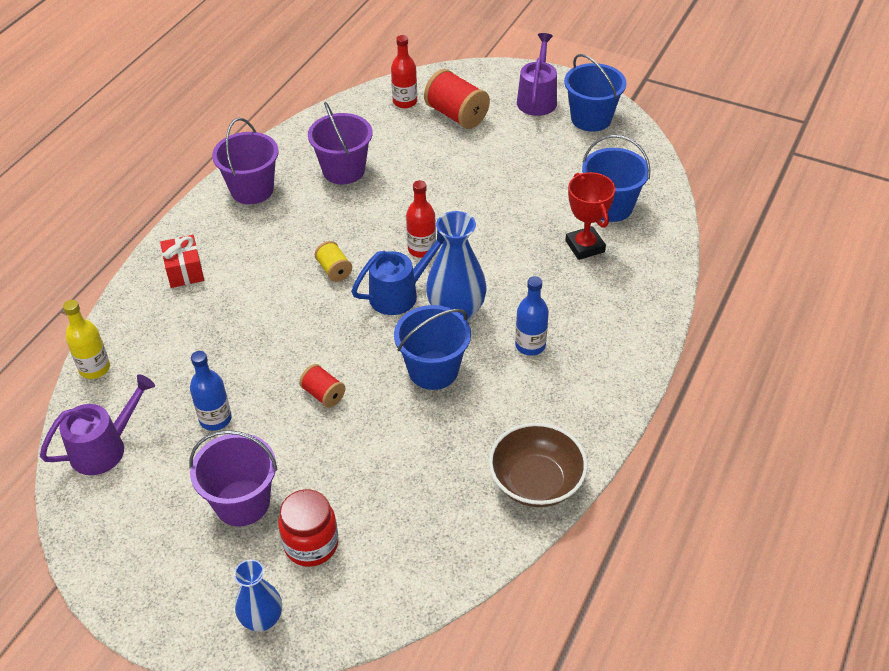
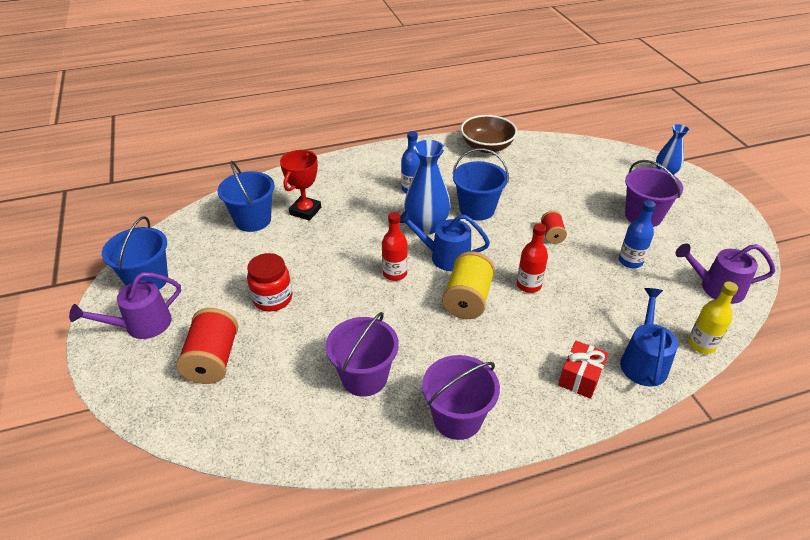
camera: 135 degrees left, 5 degrees down
(140, 318) = (643, 361): none -> blue watering can
(311, 544) = (619, 183): red jar -> red jar (272, 298)
(334, 270) = (467, 299): yellow spool -> yellow spool, size x1.80
(405, 102) = (223, 411): red bottle -> red bottle (528, 285)

